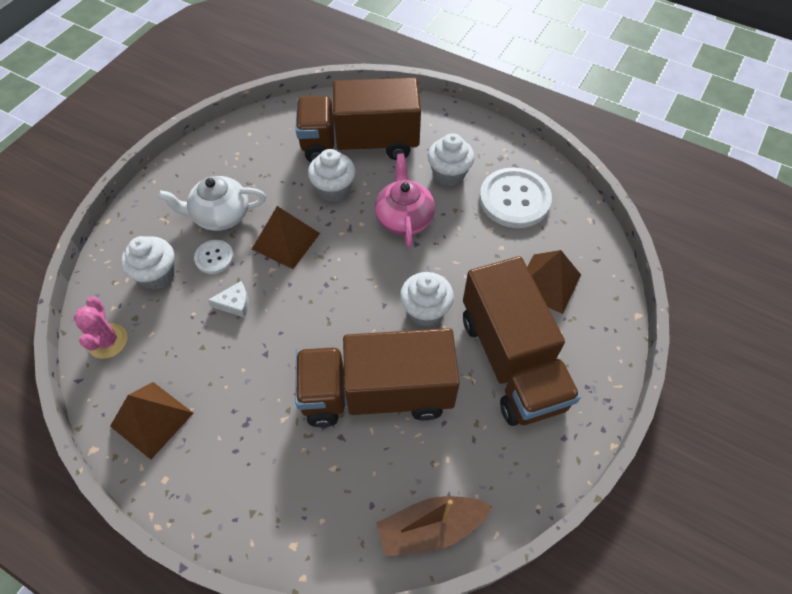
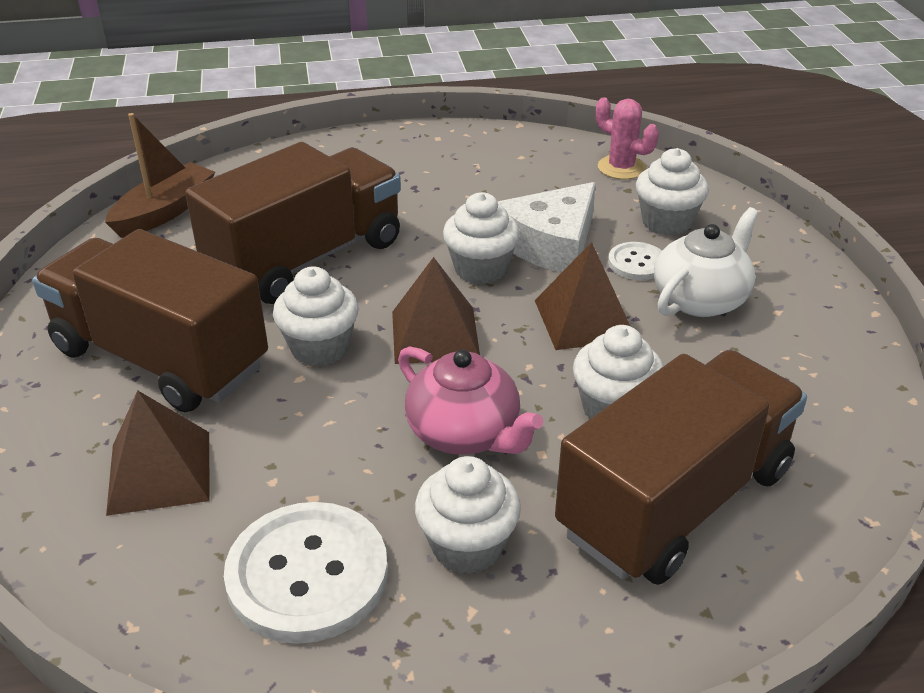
camera: 140 degrees right, 20 degrees down
(152, 419) = (500, 153): brown pyramid -> brown pyramid (435, 334)
(235, 303) = (551, 243): white cheese -> white cheese, size x2.09
(293, 311) = (480, 269): none -> white cupcake

